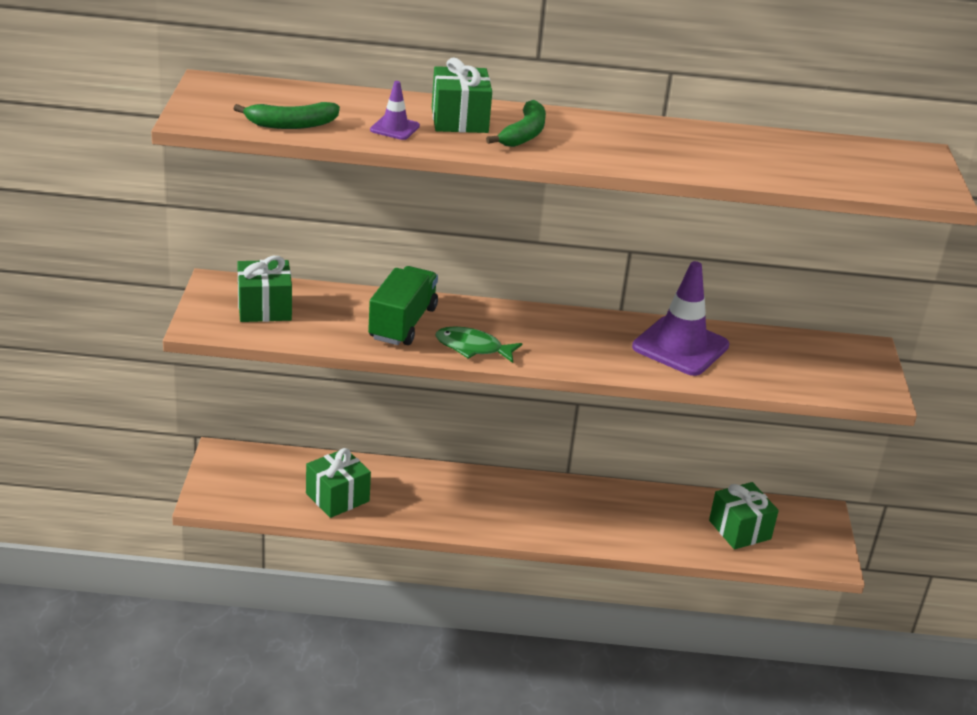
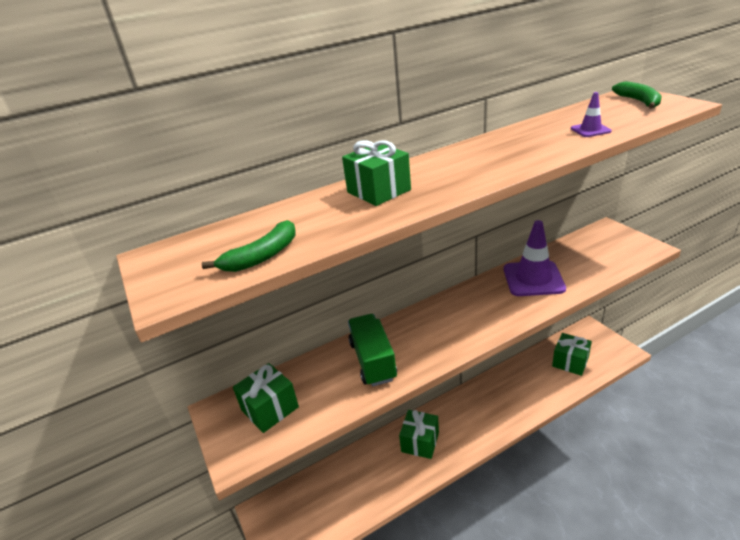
camera: 25 degrees left, 0 degrees up
(337, 497) = (359, 492): green gift -> green gift (420, 442)
(394, 128) = (344, 218): purple traffic cone -> purple traffic cone (590, 130)
(472, 348) = (433, 351): green fish -> none
(524, 134) = (433, 179): green banana -> green banana (639, 101)

